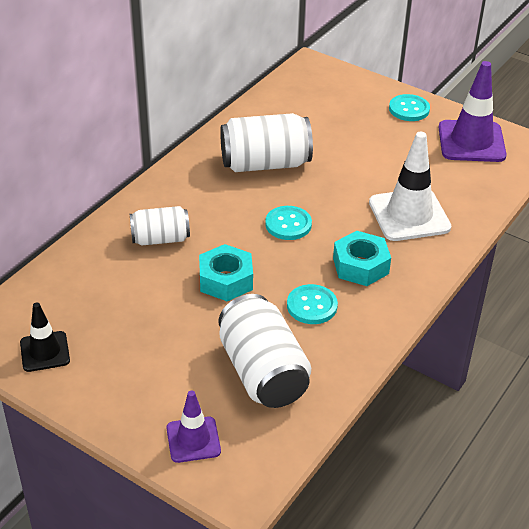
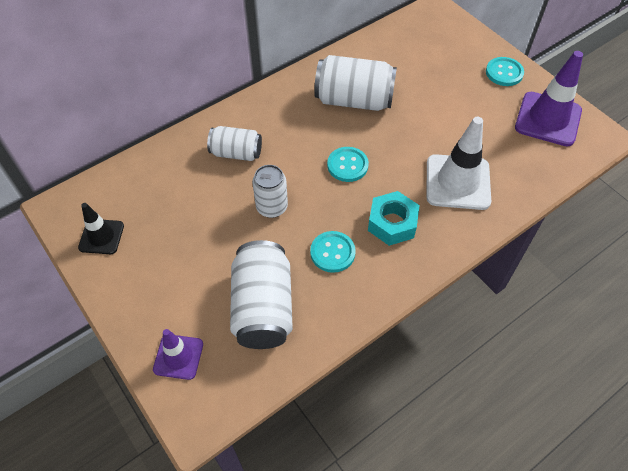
camera: 20 degrees right, 15 degrees up
(226, 280) = (272, 207): turquoise nut -> white can

